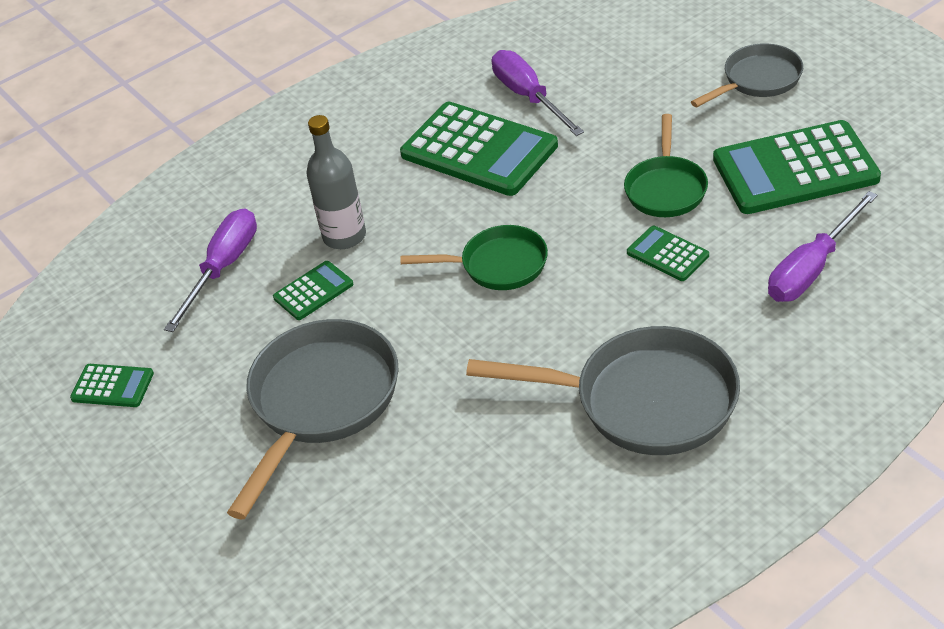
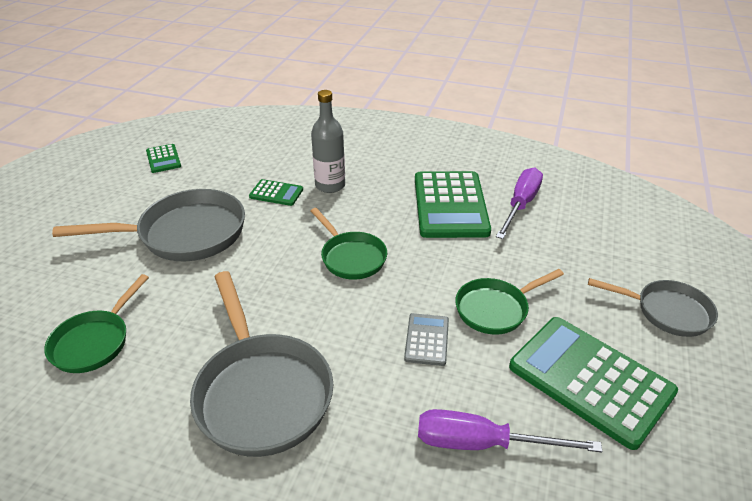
camera: 50 degrees right, 5 degrees down
(223, 268) = (274, 156): purple screwdriver -> none
(459, 529) = (94, 342): none -> green pan
(667, 254) = (426, 339): green calculator -> grey calculator

